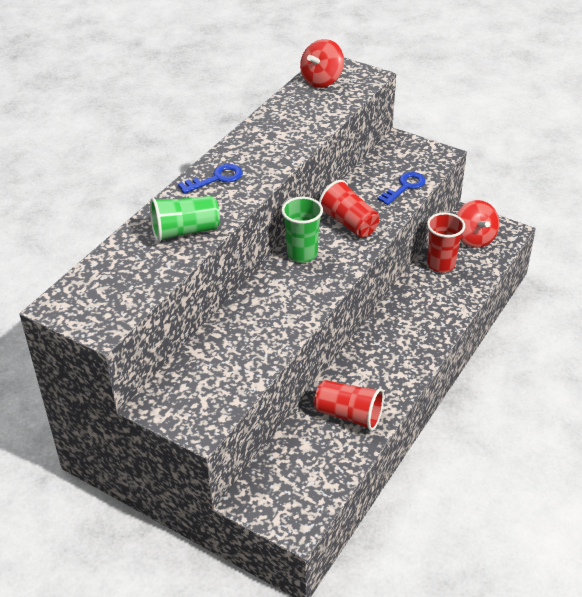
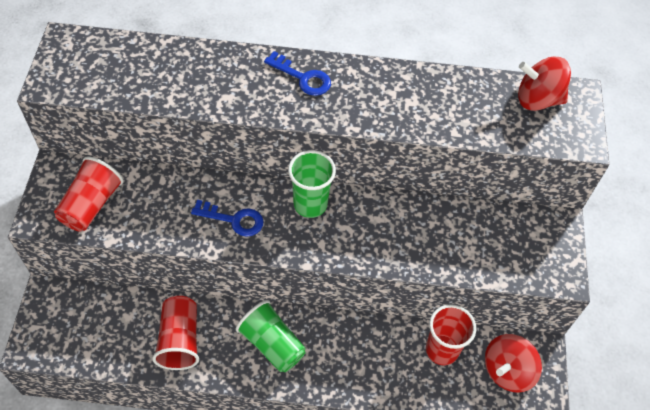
camera: 60 degrees right, 15 degrees up
(185, 231) = (208, 86): green cup -> green cup (272, 344)
(349, 223) = (382, 228): red cup -> red cup (91, 205)
(404, 187) = (476, 259): blue key -> blue key (233, 219)

